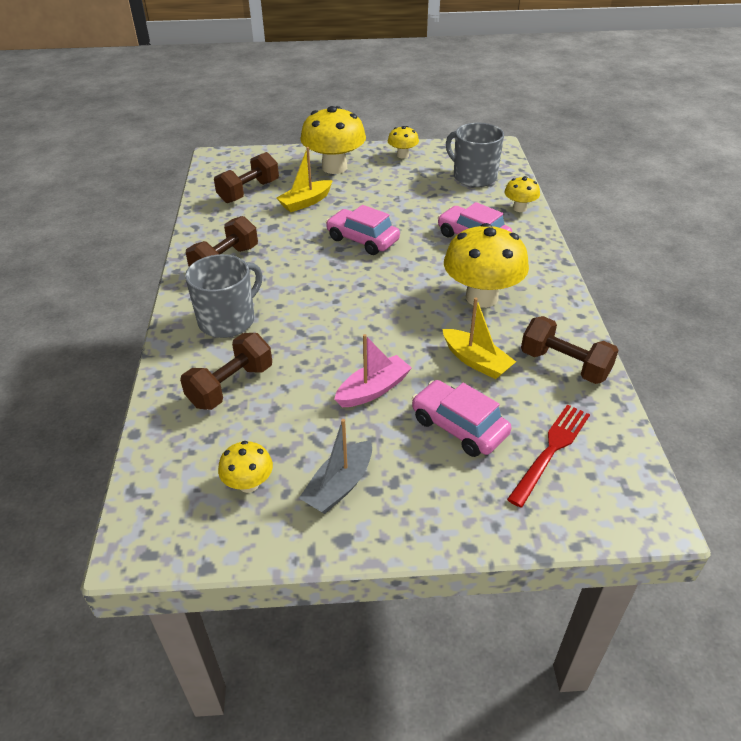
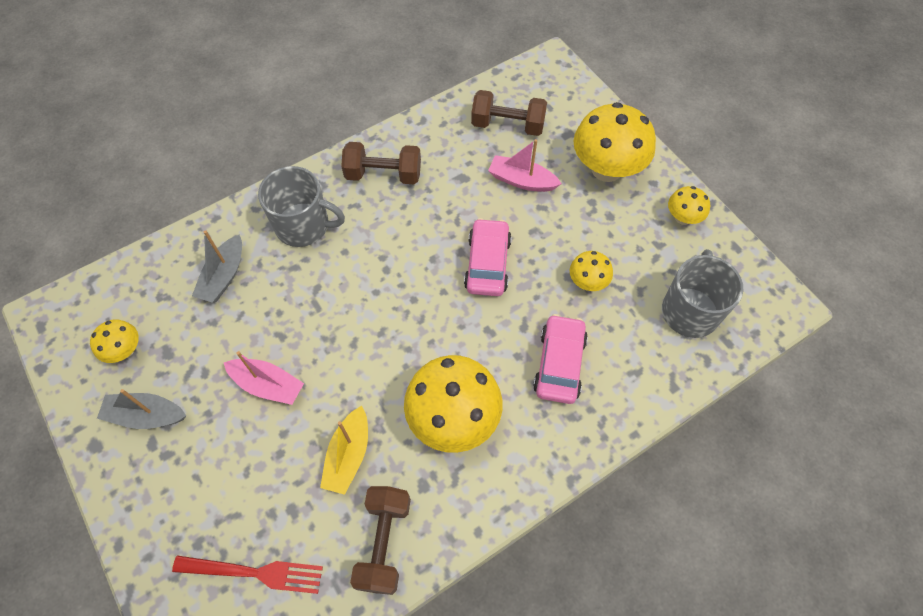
camera: 60 degrees right, 20 degrees up
(231, 386) = (224, 276): brown dumbbell -> grey boat
(306, 202) = (522, 181): yellow boat -> pink boat
(459, 427) = (251, 478): pink car -> none
(519, 208) = (653, 388): yellow mushroom -> yellow mushroom (587, 282)

